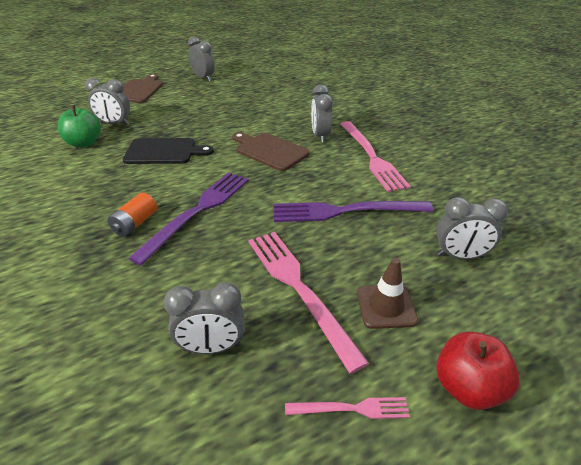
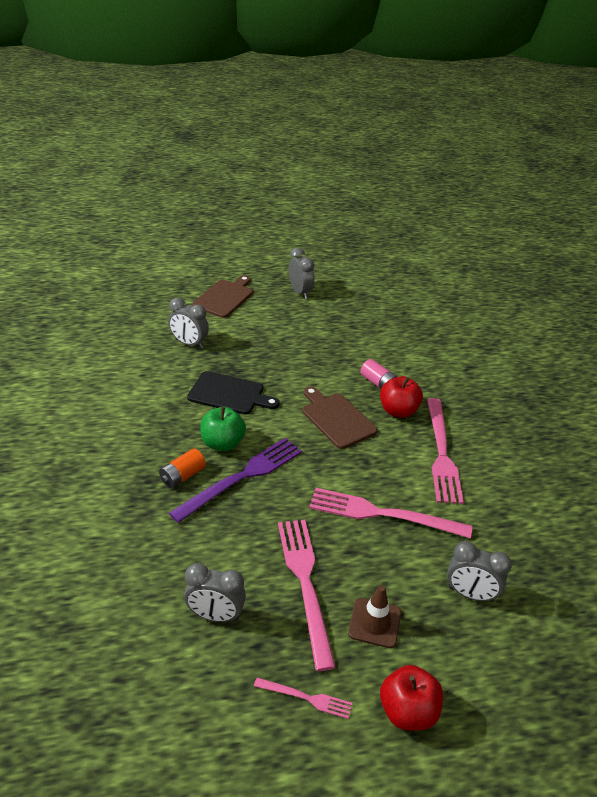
camera: 15 degrees right, 0 degrees up
(84, 143) = (155, 364): green apple -> green apple (222, 443)
(294, 121) = (378, 383): none -> pink battery
(320, 136) = (398, 411): grey clock -> red apple
(345, 211) = (383, 514): purple fork -> pink fork

